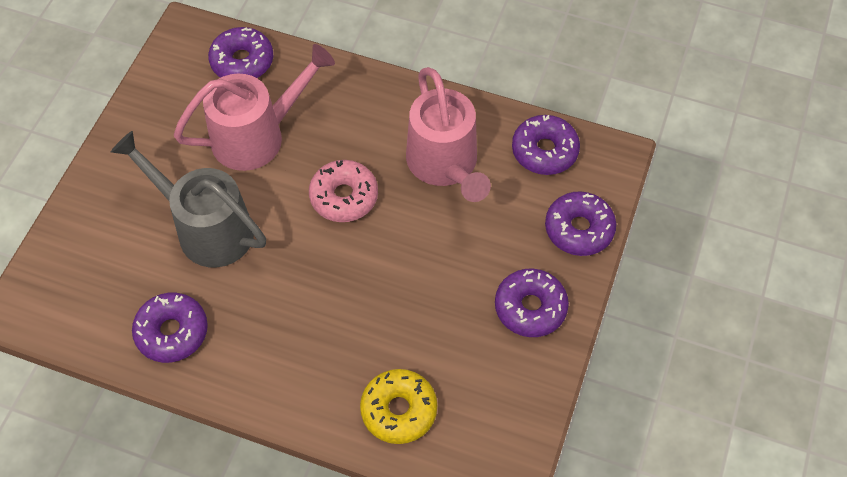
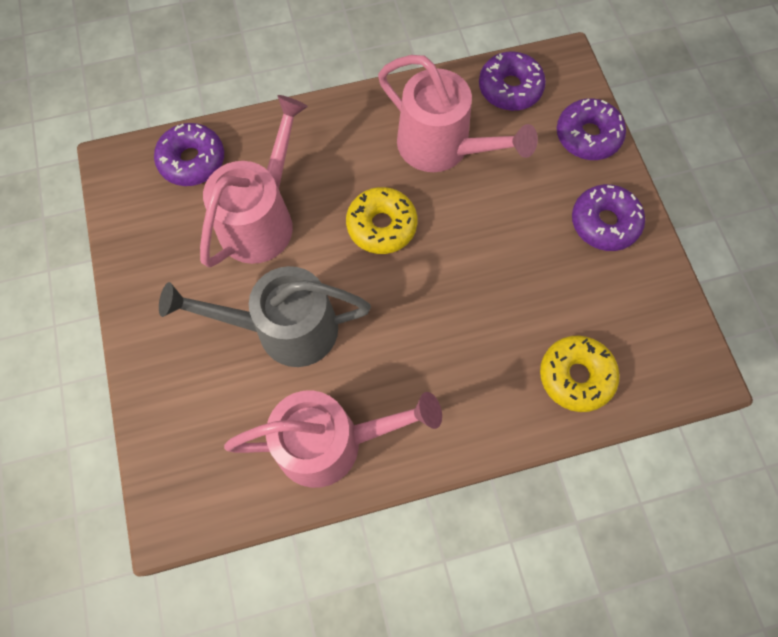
camera: 35 degrees left, 10 degrees up
(172, 332) = (332, 442): purple donut -> pink watering can
(344, 197) = (381, 226): pink donut -> yellow donut

